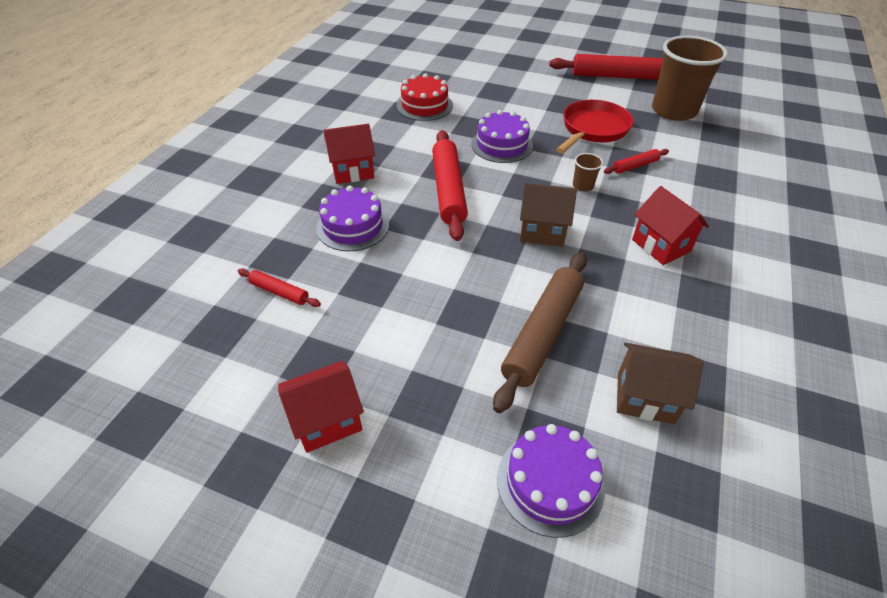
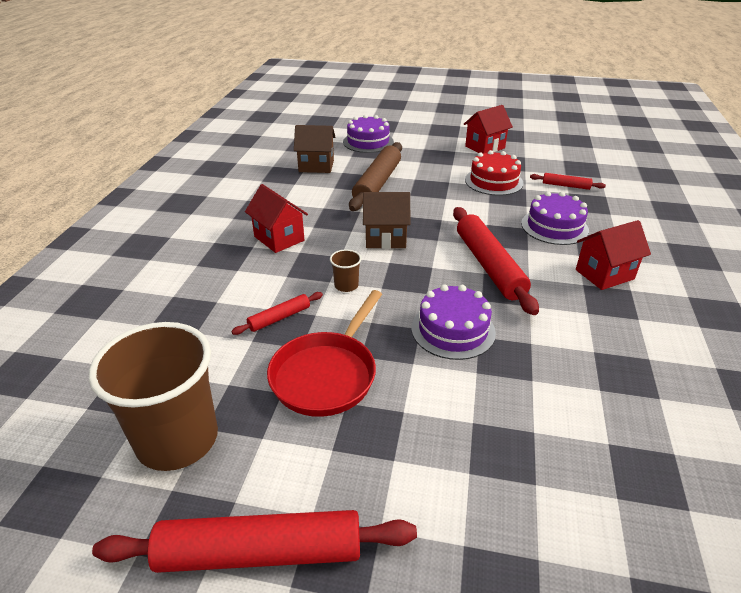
camera: 170 degrees right, 10 degrees down
(424, 106) = (604, 393): red cake -> red cake (493, 181)

